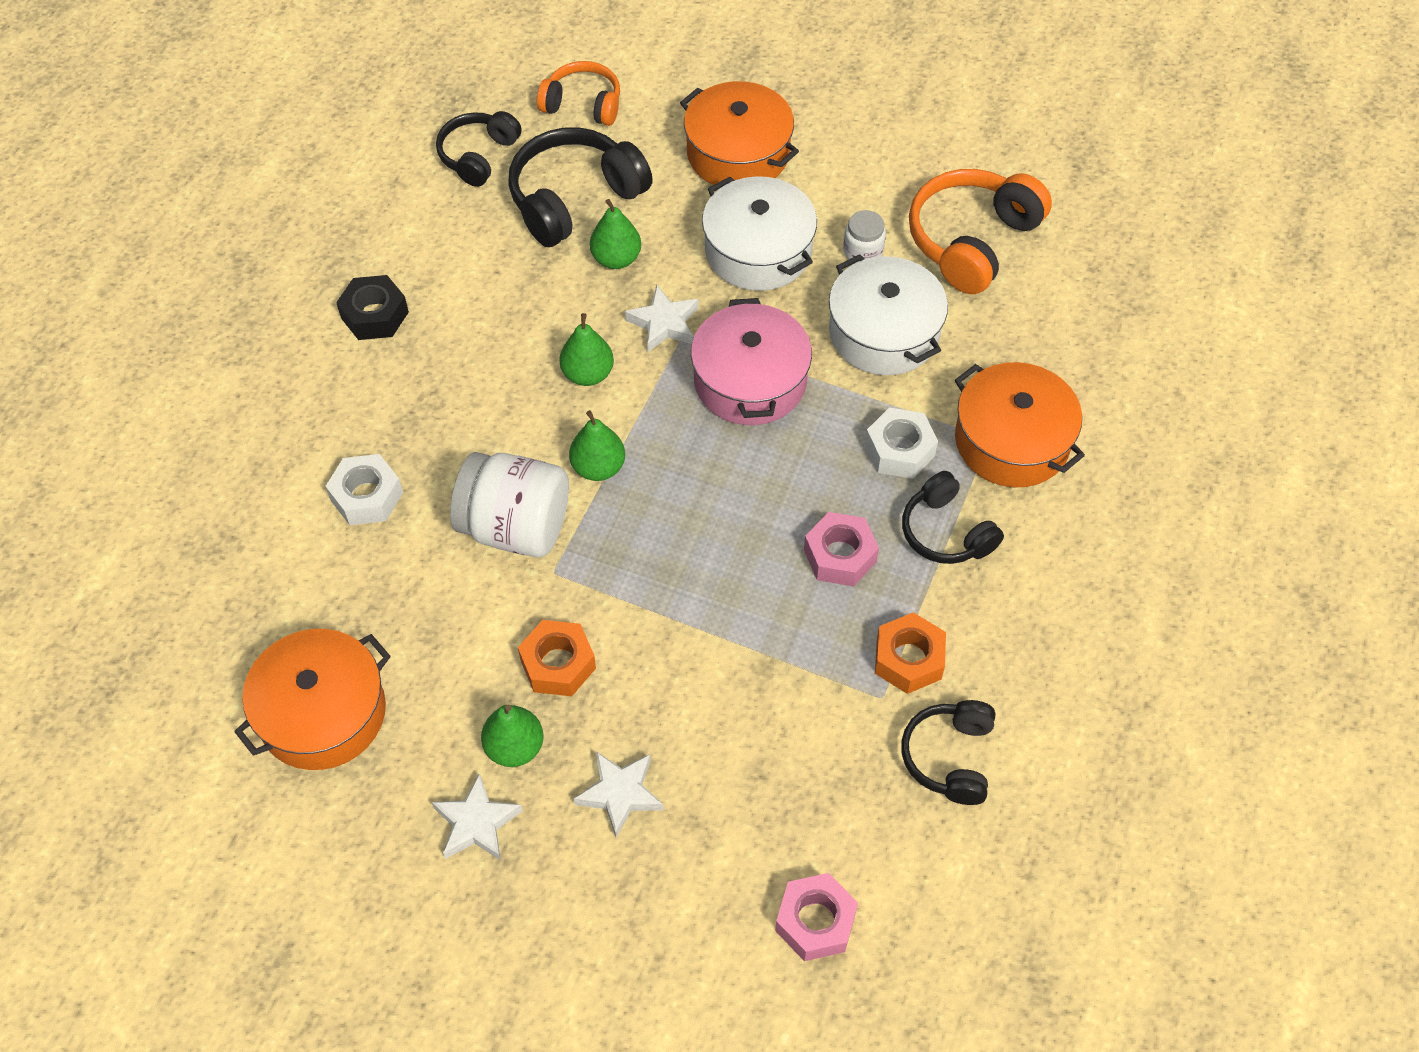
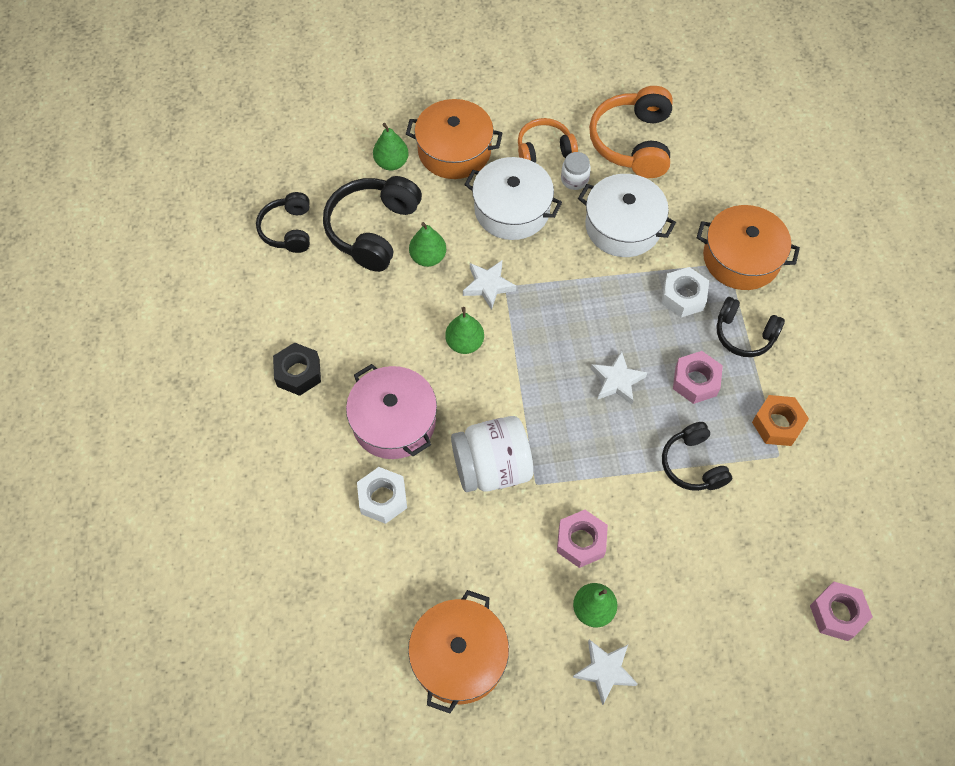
camera: 30 degrees left, 5 degrees up
(558, 664) = (581, 541): orange nut -> pink nut
(583, 104) = (332, 163): orange headphones -> orange headphones (544, 150)
(598, 467) = (515, 401): green pear -> green pear (391, 163)
(620, 794) = (675, 602): white star -> white star (617, 381)
(750, 381) = (566, 297): pink pot -> pink pot (394, 421)
(950, 757) = (840, 471): black headphones -> black headphones (693, 464)

